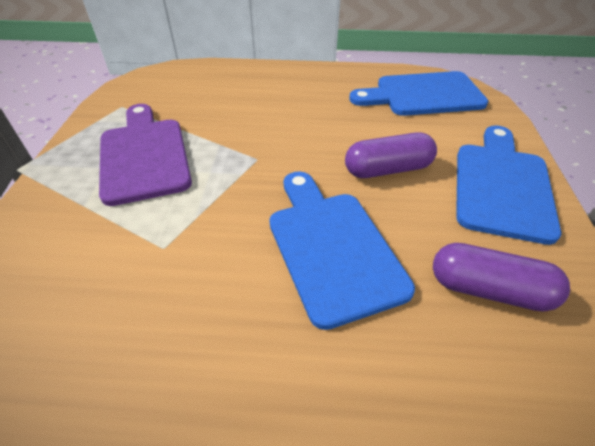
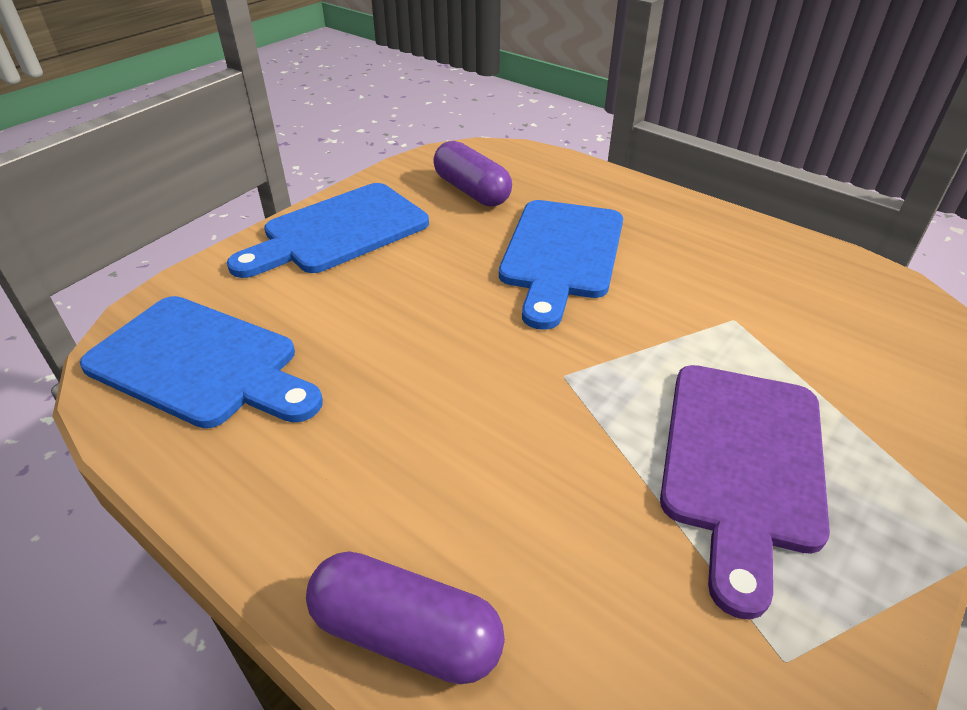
camera: 145 degrees left, 5 degrees down
(387, 169) = (420, 290): purple capsule -> purple capsule (406, 633)

